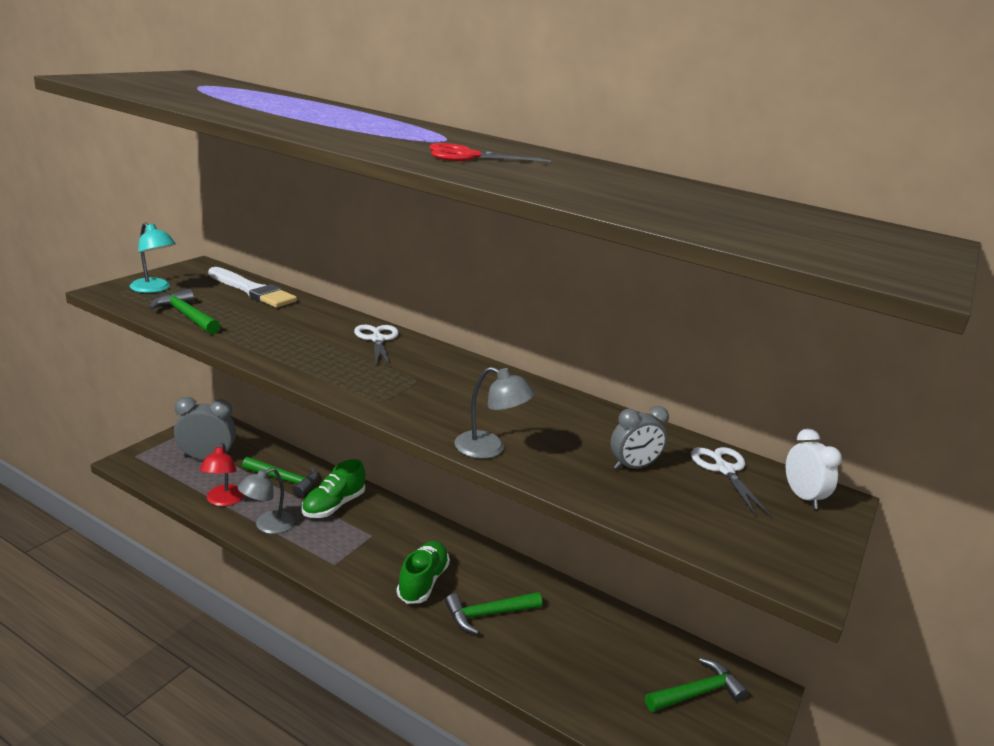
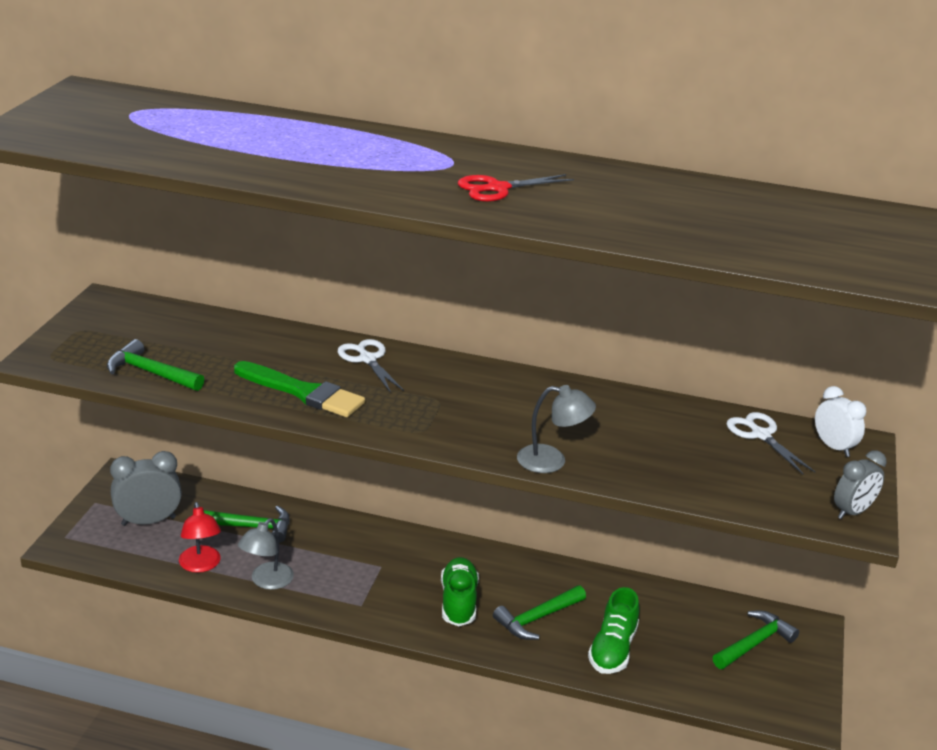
camera: 15 degrees left, 5 degrees up
(154, 289) = (83, 344): turquoise lamp -> none
(253, 290) = (190, 323): white brush -> none
(300, 352) = (303, 392): none -> green brush
(333, 505) = (322, 543): green shoe -> green shoe (612, 649)
(633, 466) = (683, 450): grey clock -> grey clock (852, 512)

